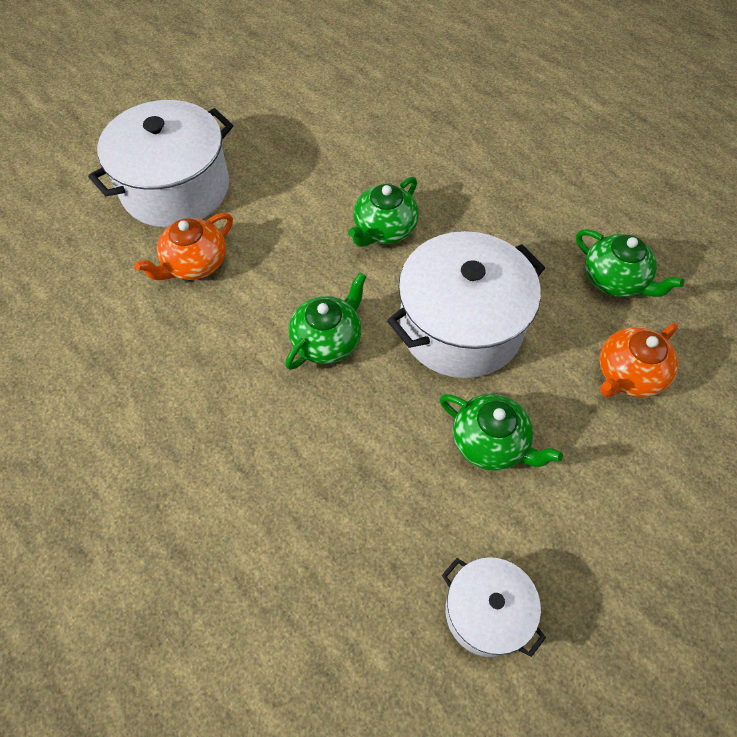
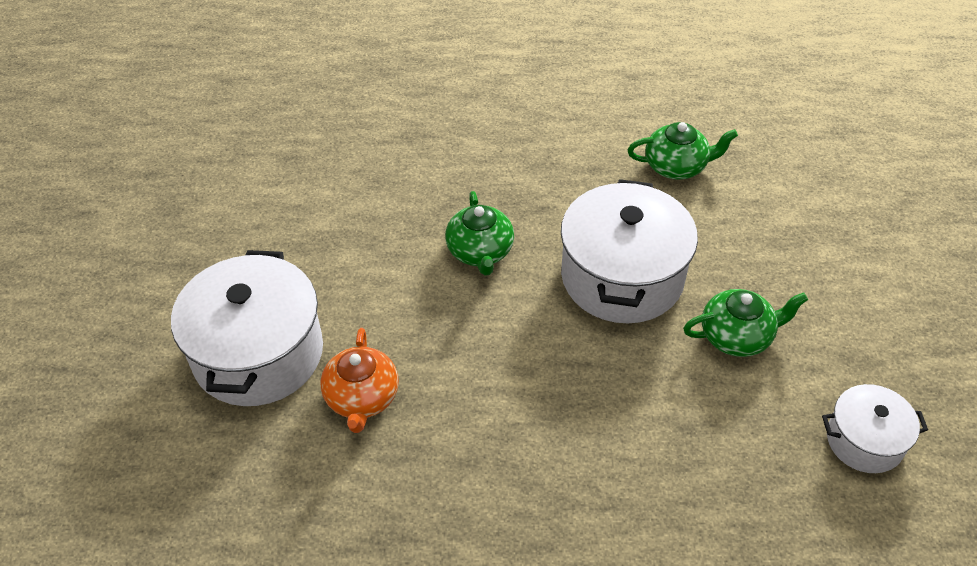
camera: 45 degrees left, 10 degrees down
(327, 340) = (545, 364): green teapot -> none
(628, 375) = (758, 222): orange teapot -> none

